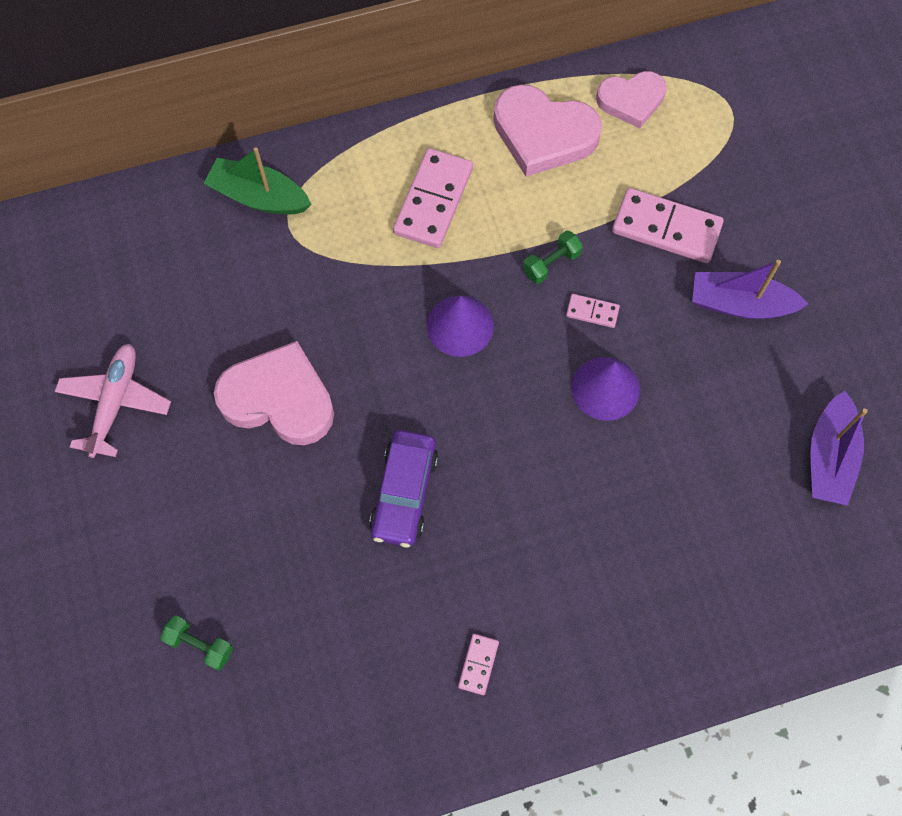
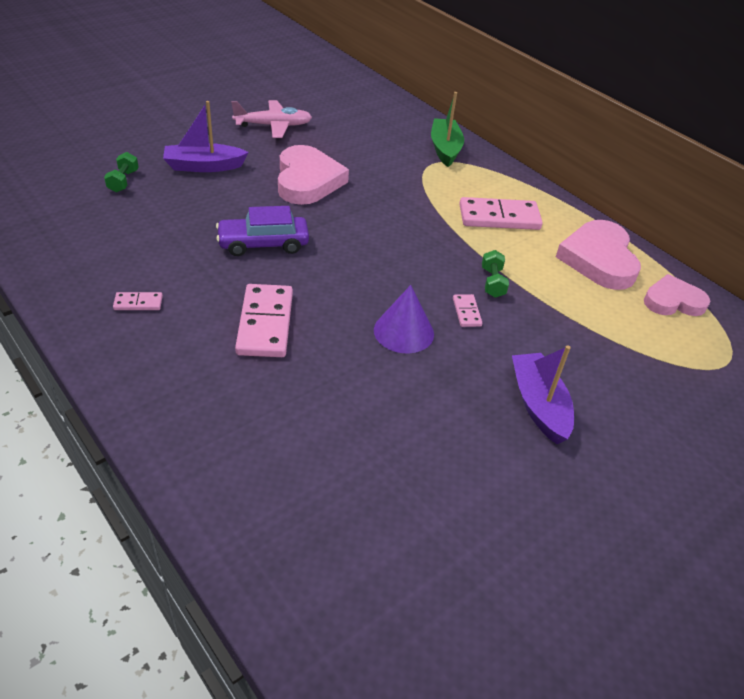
camera: 65 degrees right, 25 degrees down
(460, 325) = (409, 246): purple cone -> none
(551, 263) = (492, 282): green dumbbell -> green dumbbell turned 60 degrees clockwise
(631, 100) = (673, 301): pink heart -> pink heart turned 120 degrees clockwise
(666, 228) = (574, 343): pink domino -> pink domino (265, 323)
(829, 457) = (421, 504): purple boat -> purple boat (204, 166)

